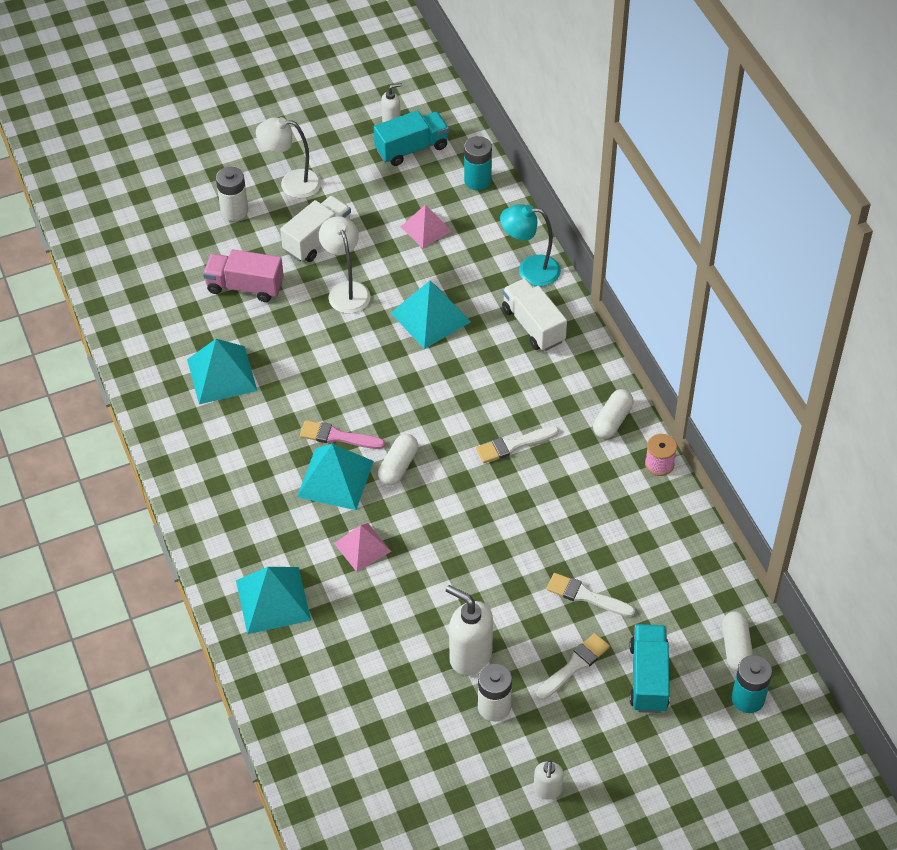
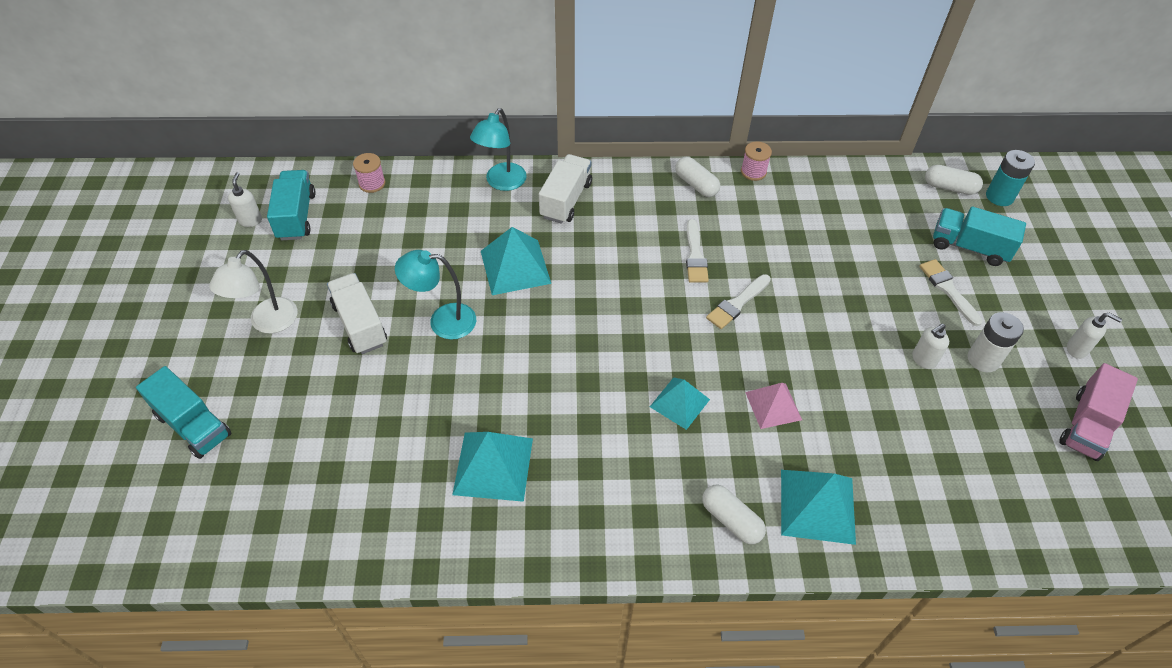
camera: 70 degrees left, 0 degrees up
(182, 186) = (193, 425): none -> turquoise truck
(234, 211) = (268, 385): white battery -> none
(245, 286) = (382, 407): pink truck -> pink truck (1087, 425)
(335, 478) = (679, 403): turquoise pyramid -> turquoise pyramid, size x0.66
(337, 436) = (627, 385): pink brush -> none
(346, 290) = (442, 321): white lamp -> turquoise lamp
(398, 466) = (685, 346): white capsule -> white capsule (731, 520)
(426, 228) = (404, 237): pink pyramid -> none
(470, 656) = (923, 360): white soap dispenser -> white soap dispenser, size x0.56
(477, 180) = (372, 183): turquoise battery -> pink spool
(533, 325) = (566, 200): white truck -> white truck turned 120 degrees clockwise
(586, 596) = (876, 259): white brush -> white brush (737, 303)

